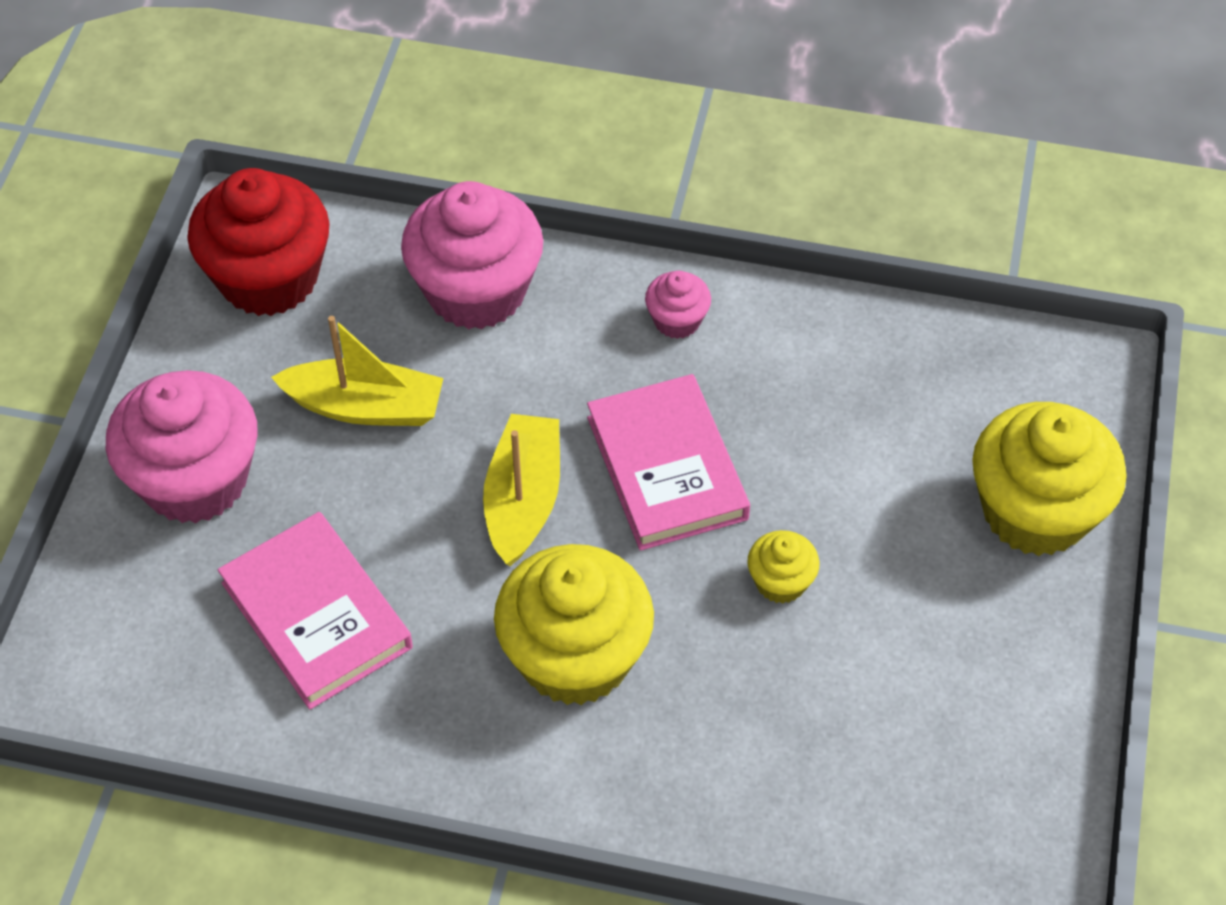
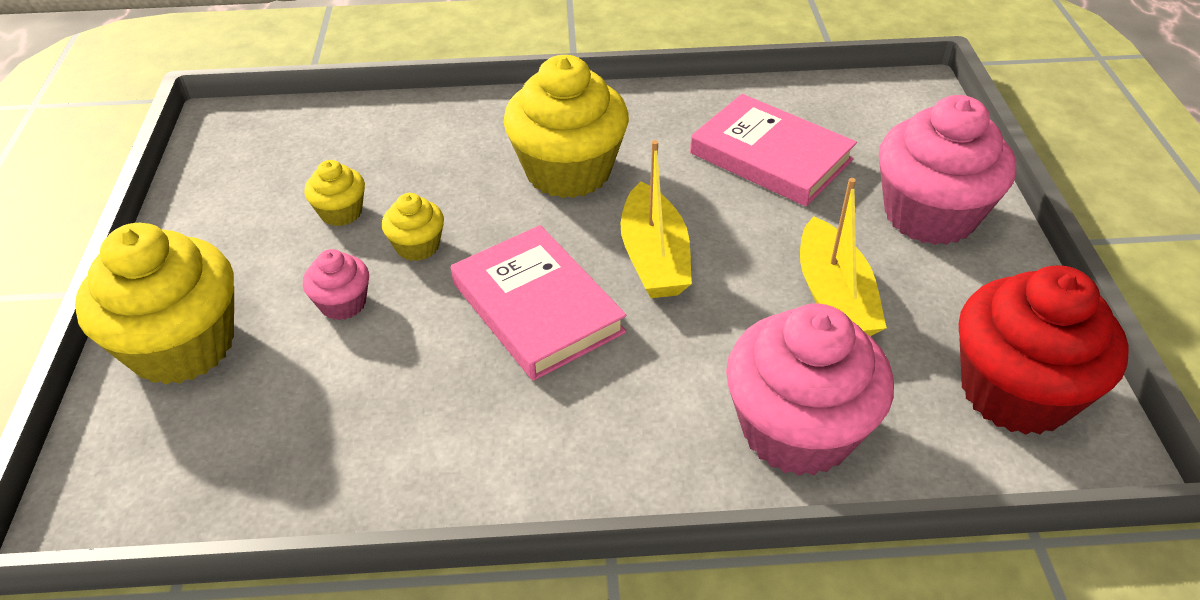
camera: 165 degrees right, 10 degrees down
(365, 407) = (833, 297): yellow boat -> yellow boat turned 90 degrees counterclockwise
(677, 320) = (569, 449): pink cupcake -> pink cupcake (343, 303)
(867, 659) = (341, 212): none -> yellow cupcake

